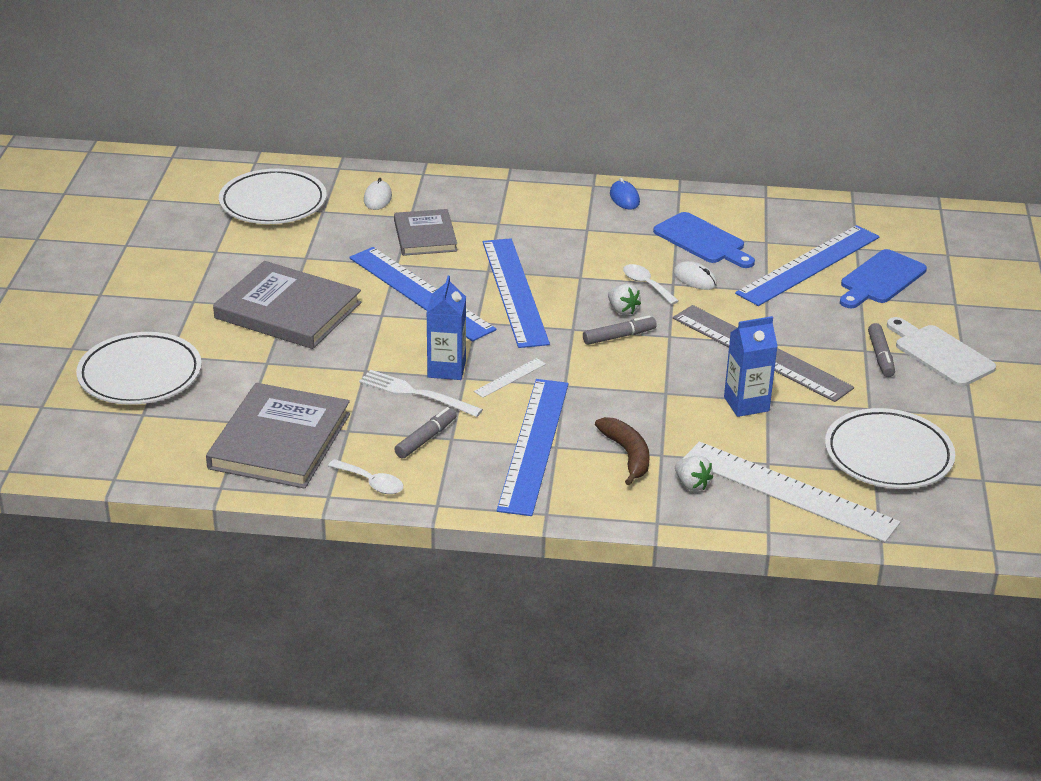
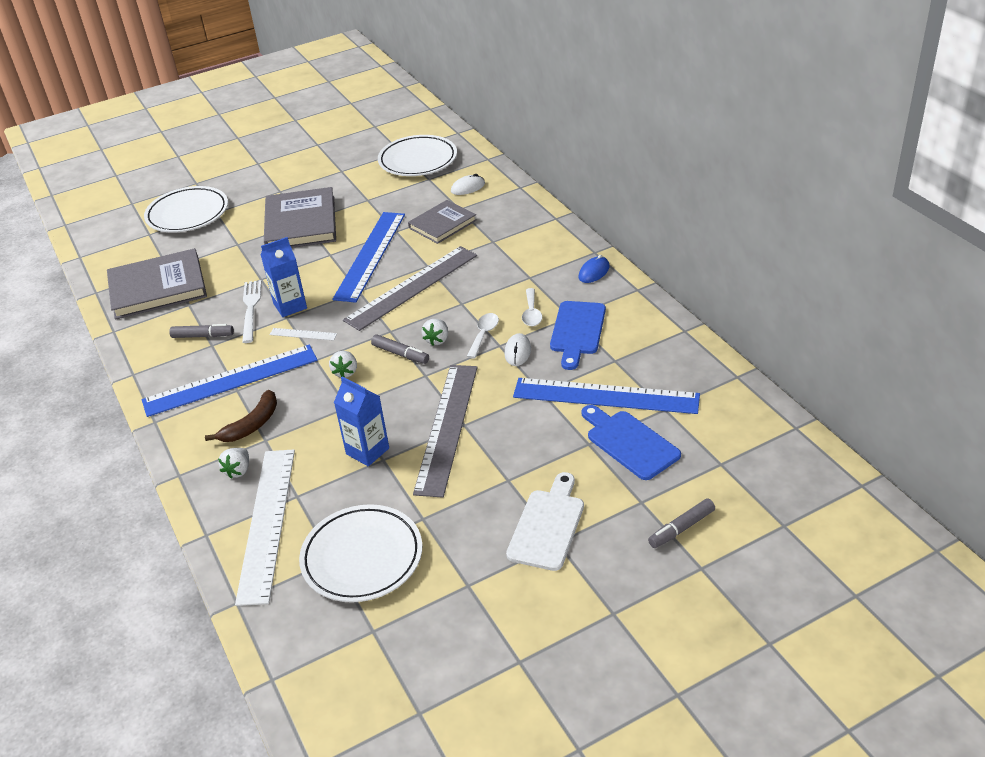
camera: 60 degrees right, 5 degrees up
(371, 483) = (138, 339): white spoon -> white spoon (531, 313)
(514, 292) = (412, 287): blue ruler -> grey ruler
(609, 375) = (345, 372): none -> white strawberry
(880, 279) = (629, 442): blue cutting board -> blue cutting board turned 45 degrees clockwise
(880, 356) = (507, 492): grey marker -> grey marker (681, 528)

